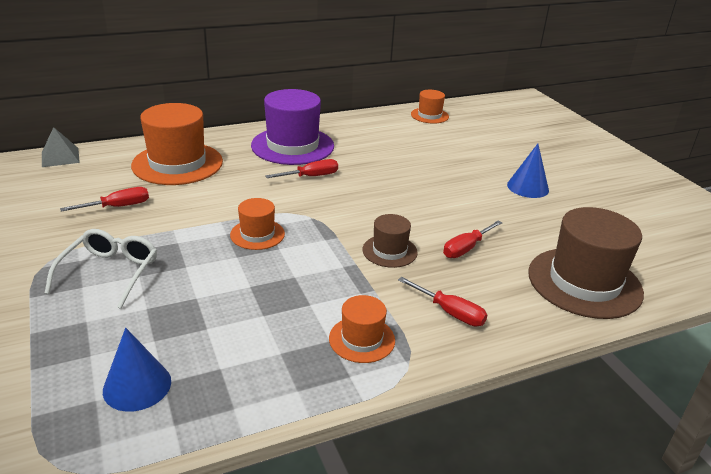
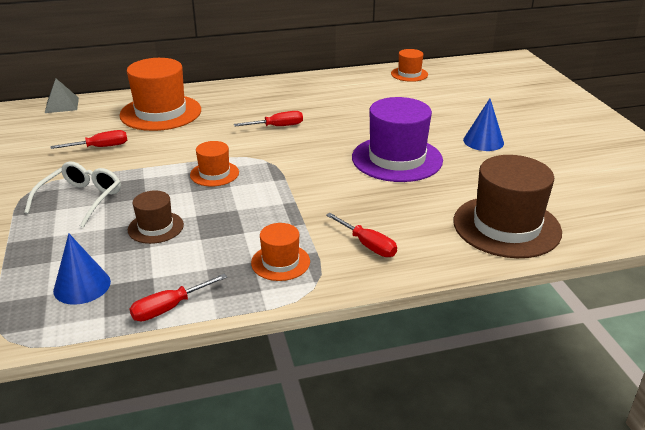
camera: 10 degrees right, 0 degrees up
(292, 146) = (269, 99): purple hat -> purple hat (397, 159)
(389, 251) = (329, 192): brown hat -> brown hat (155, 227)
(466, 248) = (403, 192): red screwdriver -> red screwdriver (169, 308)

